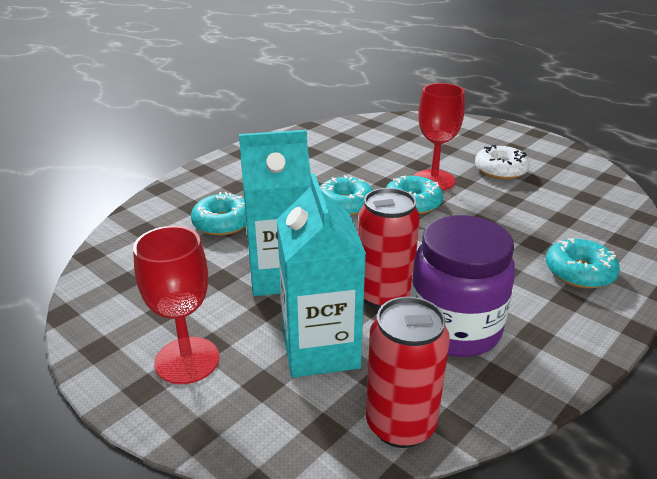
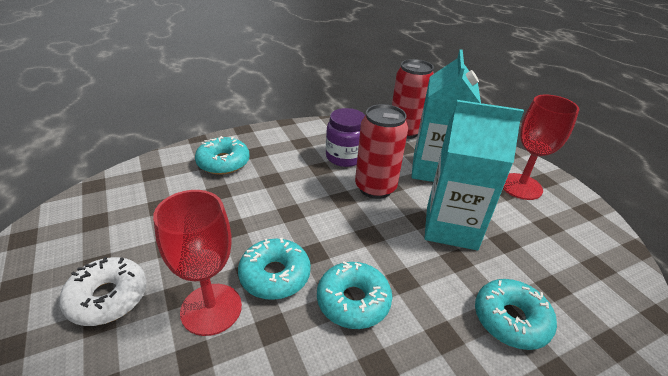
camera: 160 degrees left, 5 degrees up
(454, 328) = (344, 157): purple jar -> purple jar, size x0.65

